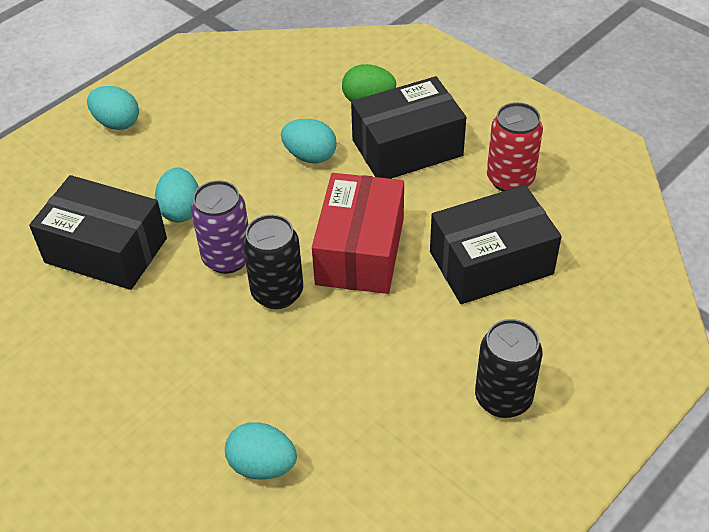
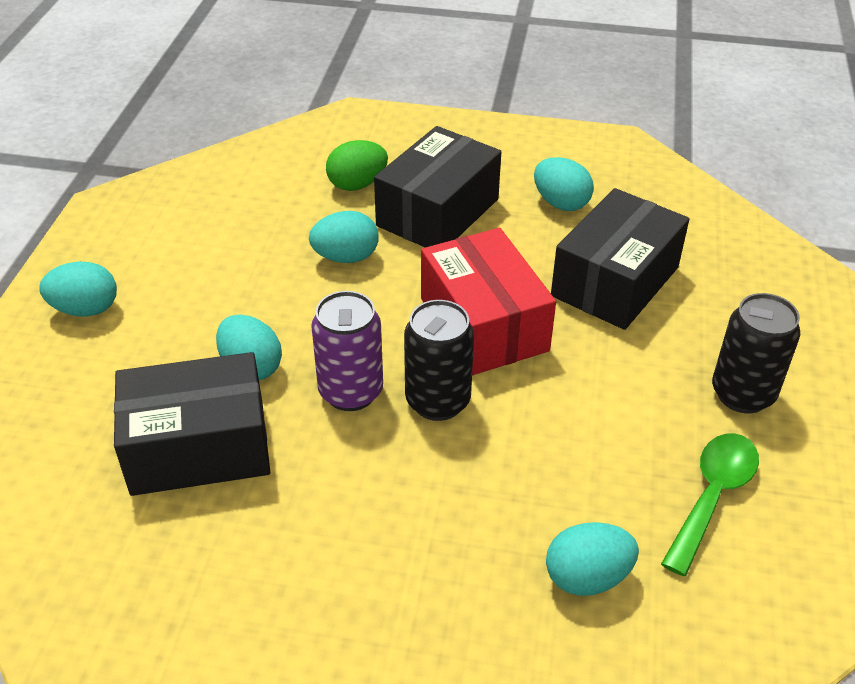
camera: 35 degrees left, 5 degrees down
(402, 460) = (712, 496): none -> green spoon
(510, 179) = (561, 203): red can -> turquoise egg

